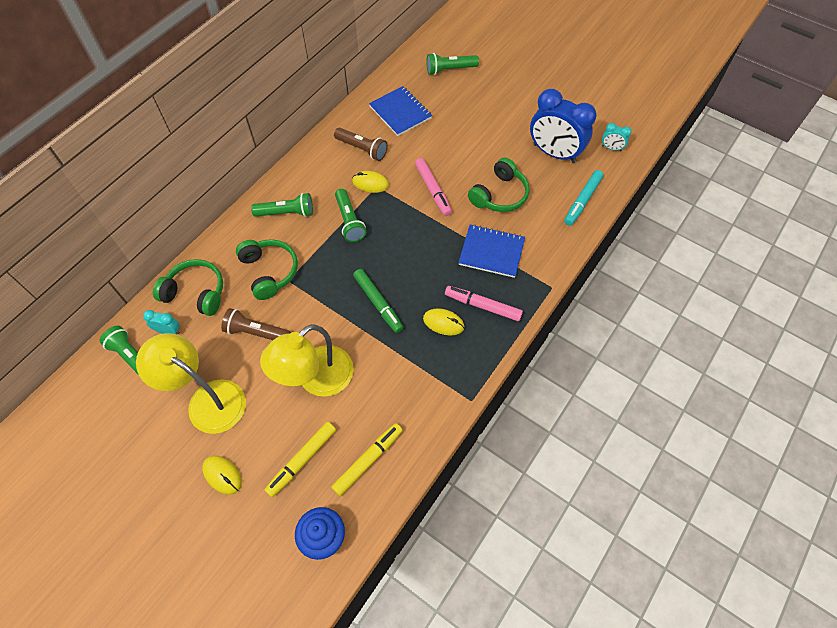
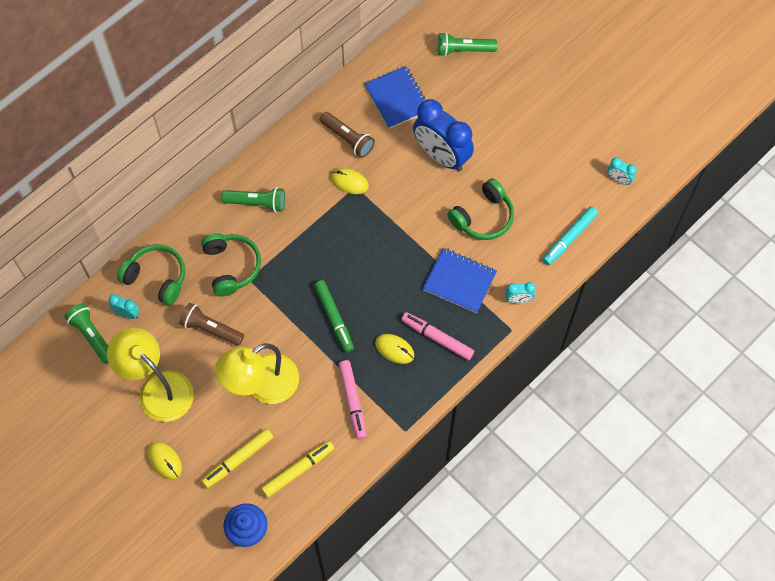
camera: 10 degrees right, 5 degrees up
(349, 221) = (320, 223): green flashlight -> none
(433, 190) = (413, 200): pink marker -> pink marker (352, 401)
(551, 260) = (518, 299): none -> turquoise clock
(554, 153) = (554, 176): blue clock -> blue clock (441, 156)

